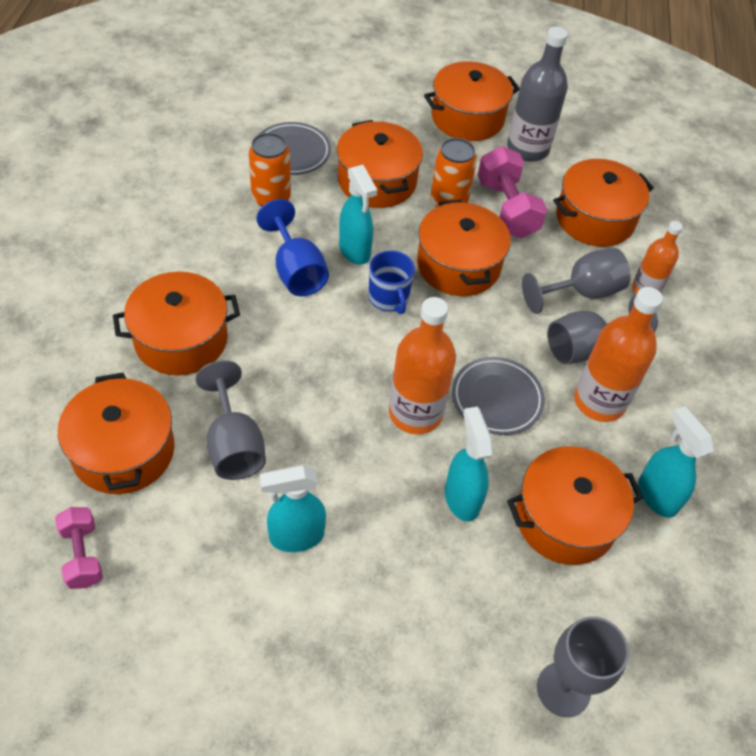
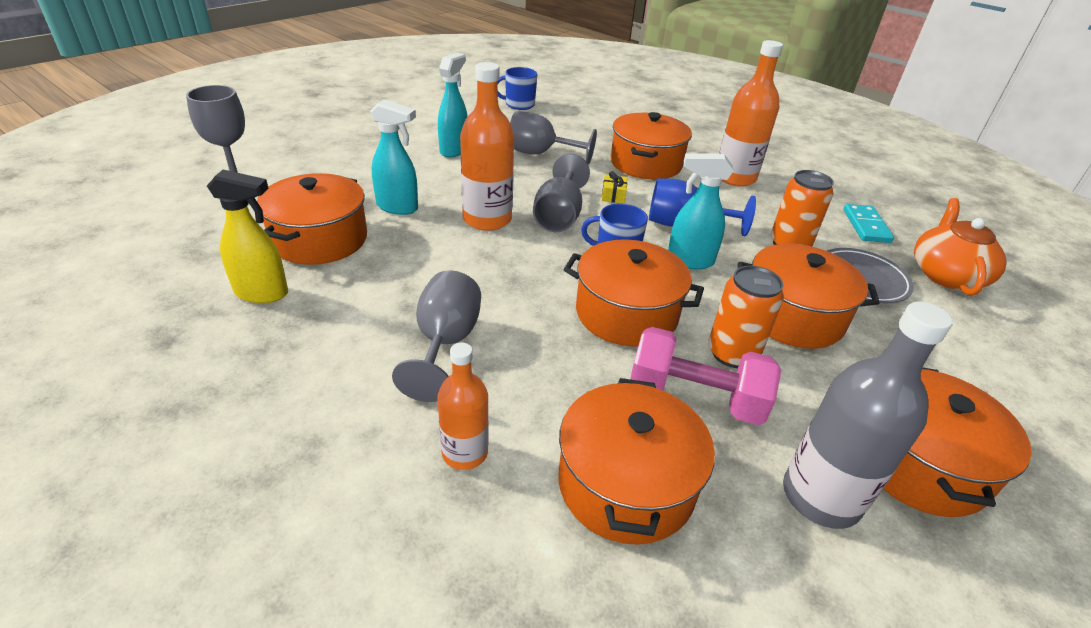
camera: 125 degrees right, 15 degrees down
(82, 555) = (519, 104): pink dumbbell -> blue mug
(123, 451) = (572, 127): orange pot -> none
(192, 157) = (866, 226): none -> turquoise domino
(242, 110) = (946, 275): none -> orange teapot
(282, 339) = (613, 195): none -> yellow gift
(496, 399) = (454, 260): grey plate -> none
(581, 292) = (514, 385): grey goblet -> grey goblet (559, 216)
(599, 401) = (380, 315): orange bottle -> orange bottle (735, 177)
(656, 496) = (262, 293): turquoise spray bottle -> yellow spray bottle

